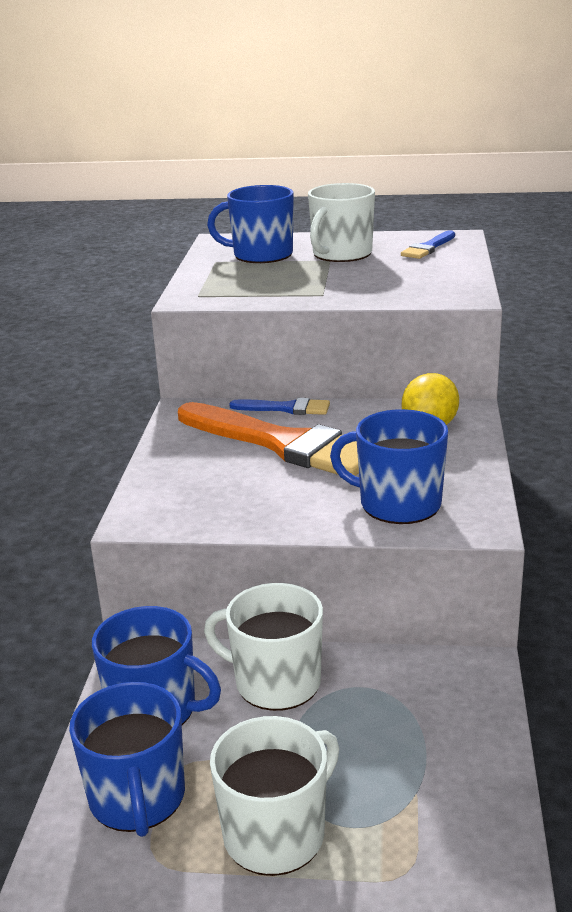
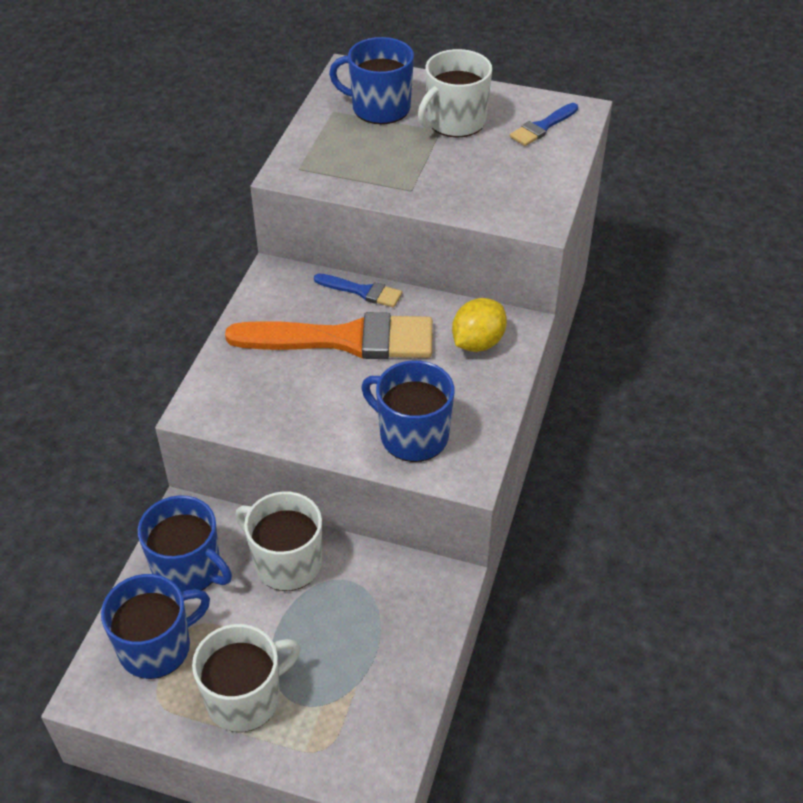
camera: 10 degrees right, 20 degrees up
(137, 798) = (157, 647): blue mug -> blue mug turned 120 degrees counterclockwise
(283, 444) = (344, 339): orange brush -> orange brush turned 45 degrees counterclockwise

